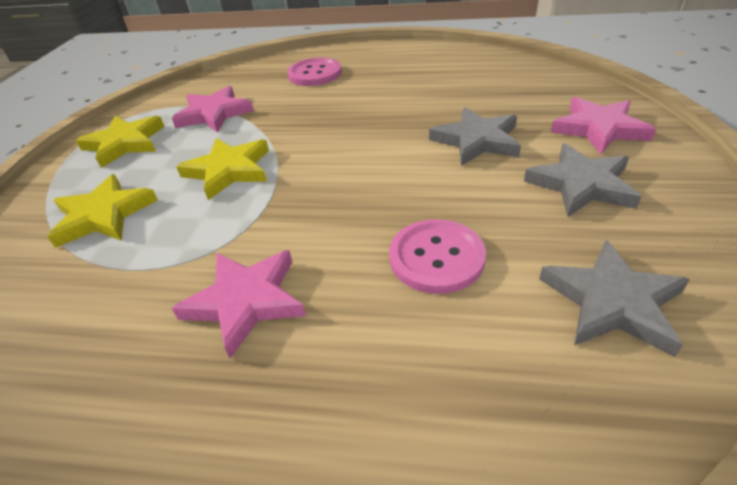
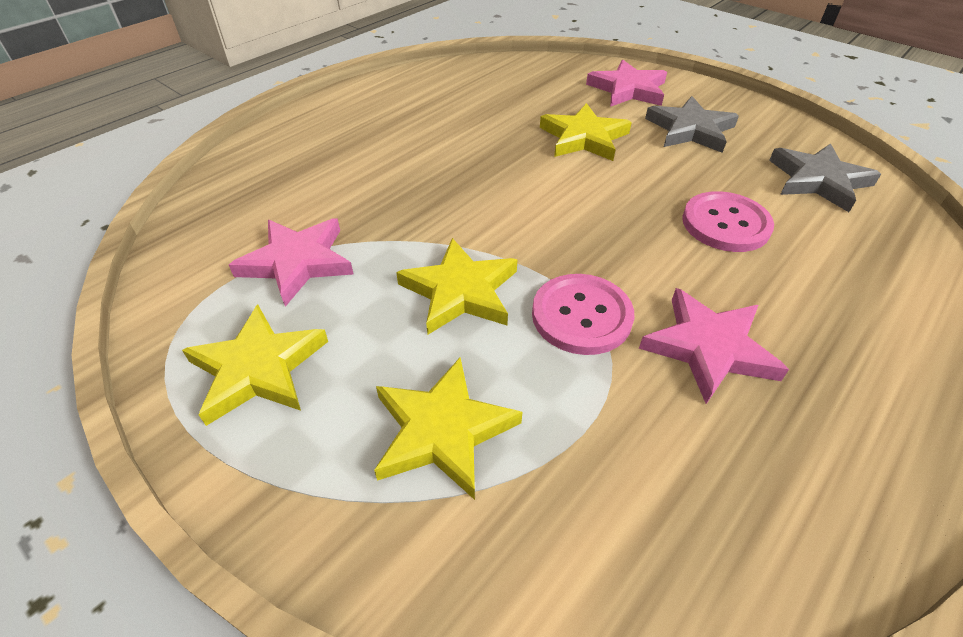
camera: 60 degrees left, 5 degrees up
(315, 74) = (316, 160): pink button -> pink button (581, 316)
(477, 140) = (584, 138): grey star -> yellow star

